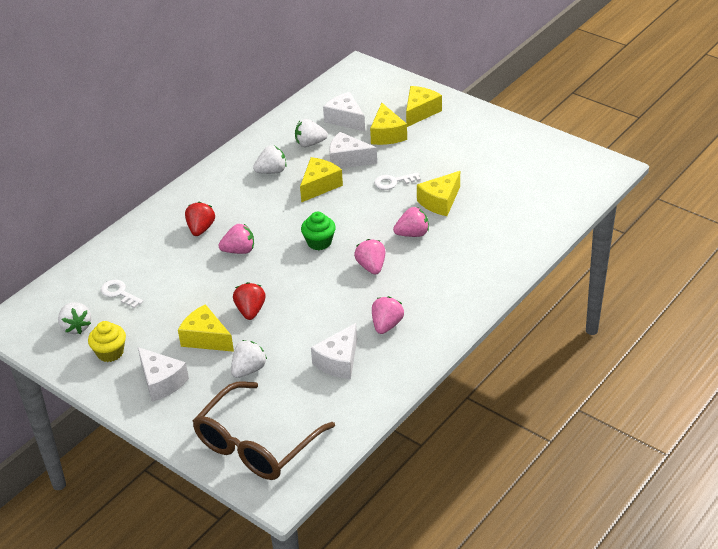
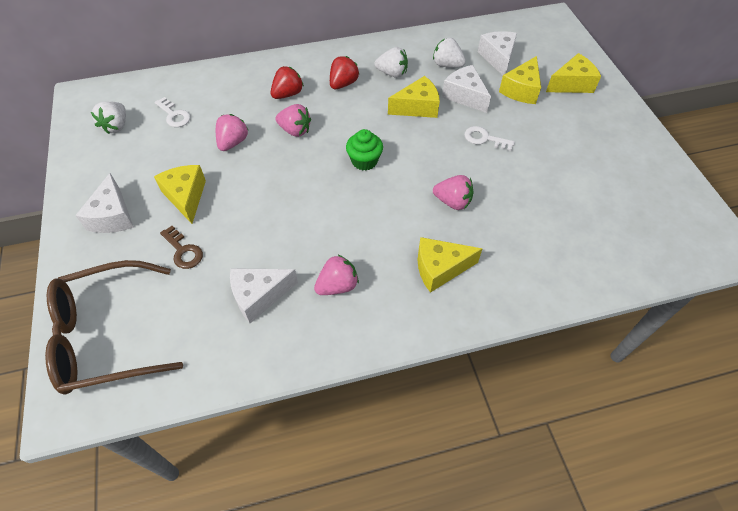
camera: 35 degrees right, 15 degrees up
(110, 352) = (111, 163): yellow cupcake -> none
(119, 293) = (174, 115): white key -> white key turned 150 degrees clockwise
(249, 369) = (183, 251): white strawberry -> brown key
(250, 311) = (245, 193): red strawberry -> red strawberry (343, 84)
(371, 267) = (384, 213): pink strawberry -> pink strawberry (233, 142)
(440, 202) = (509, 183): yellow cheese -> yellow cheese (440, 268)

